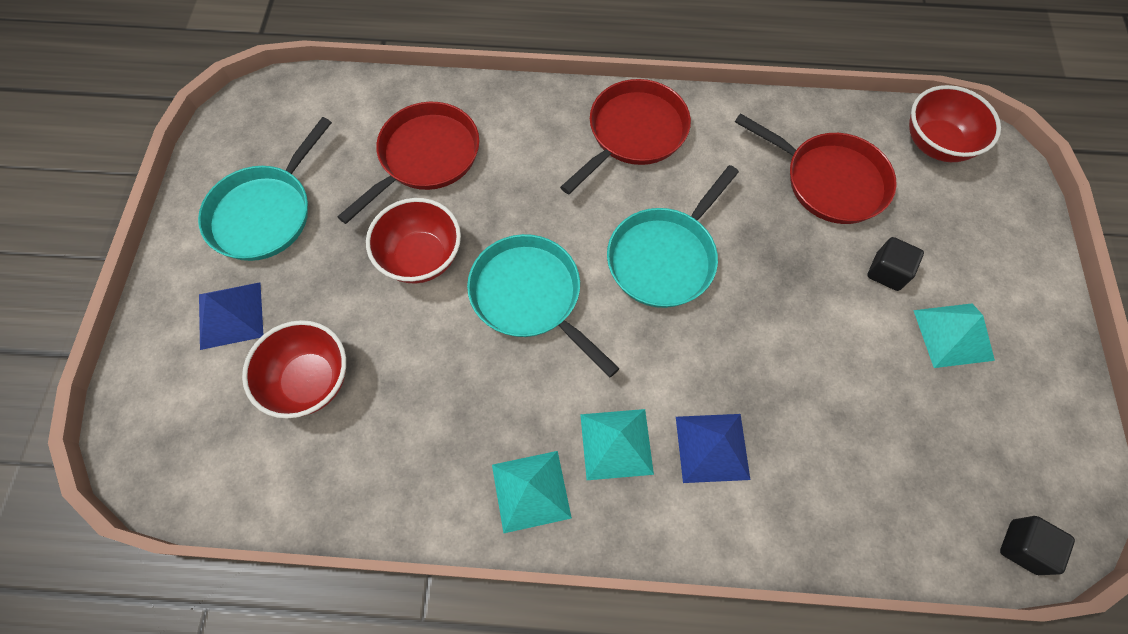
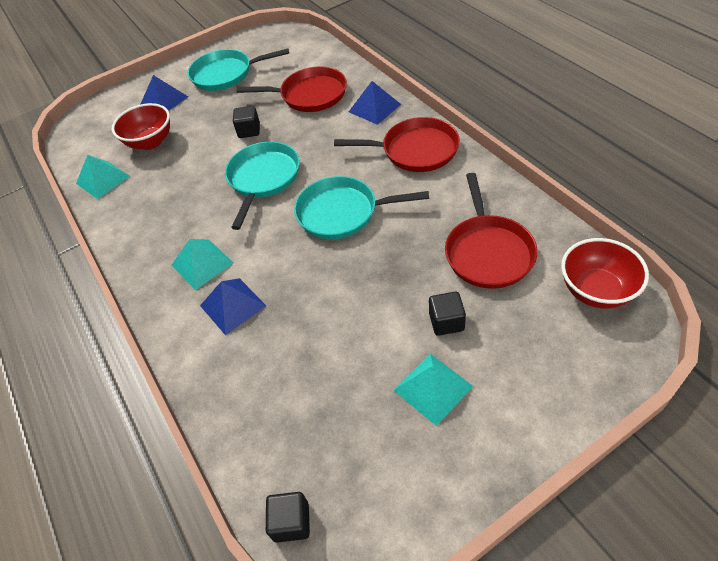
camera: 60 degrees right, 15 degrees down
(421, 257) = (249, 131): red bowl -> black cube
(523, 117) = (374, 108): none -> blue pyramid
(531, 491) = (149, 248): turquoise pyramid -> turquoise pyramid (102, 179)

